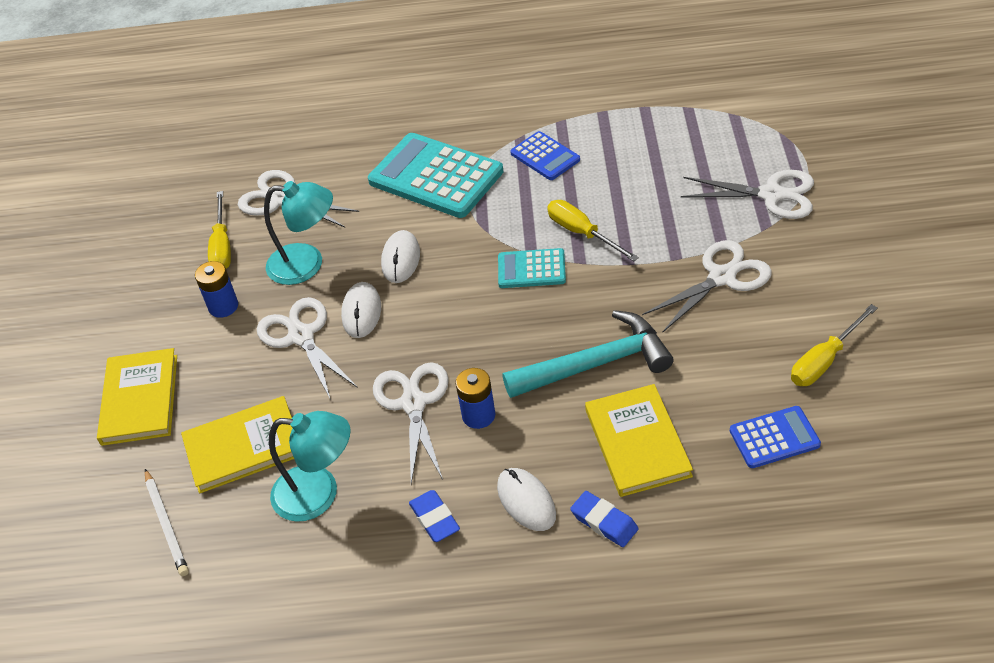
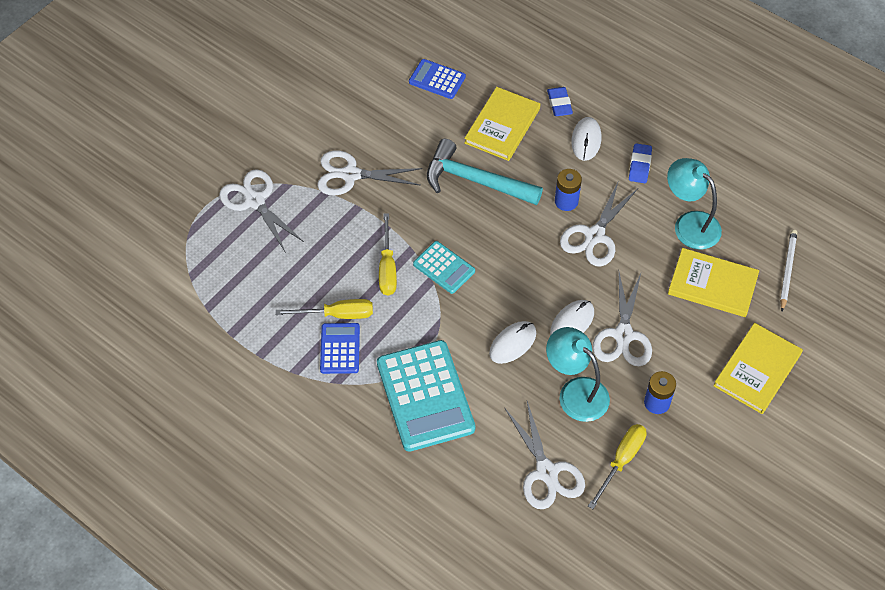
camera: 145 degrees left, 10 degrees up
(824, 360) = (365, 93): yellow screwdriver -> yellow screwdriver (337, 314)

